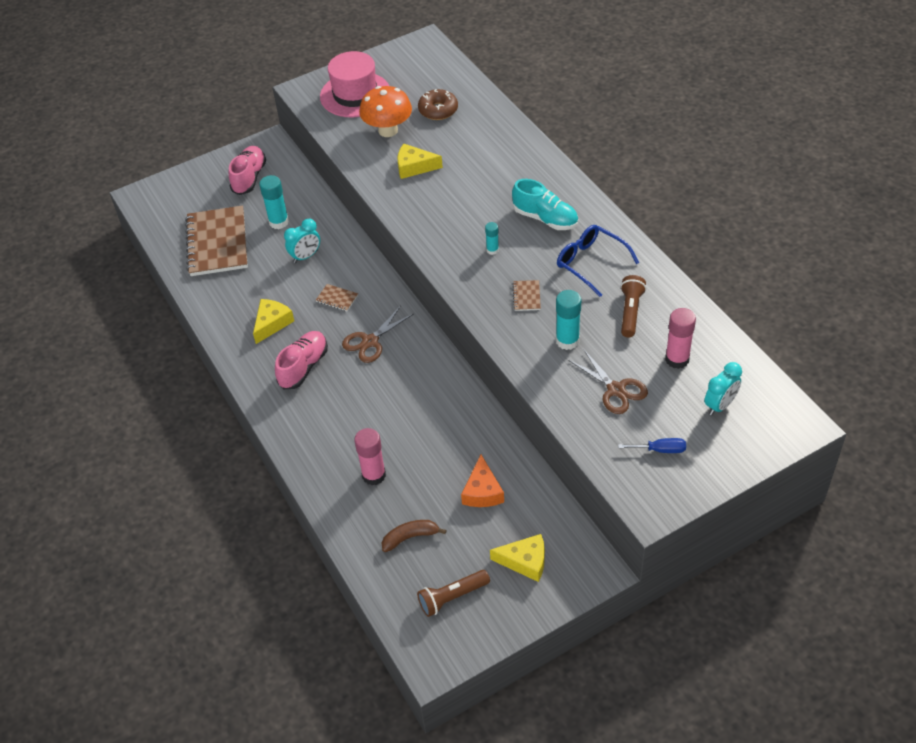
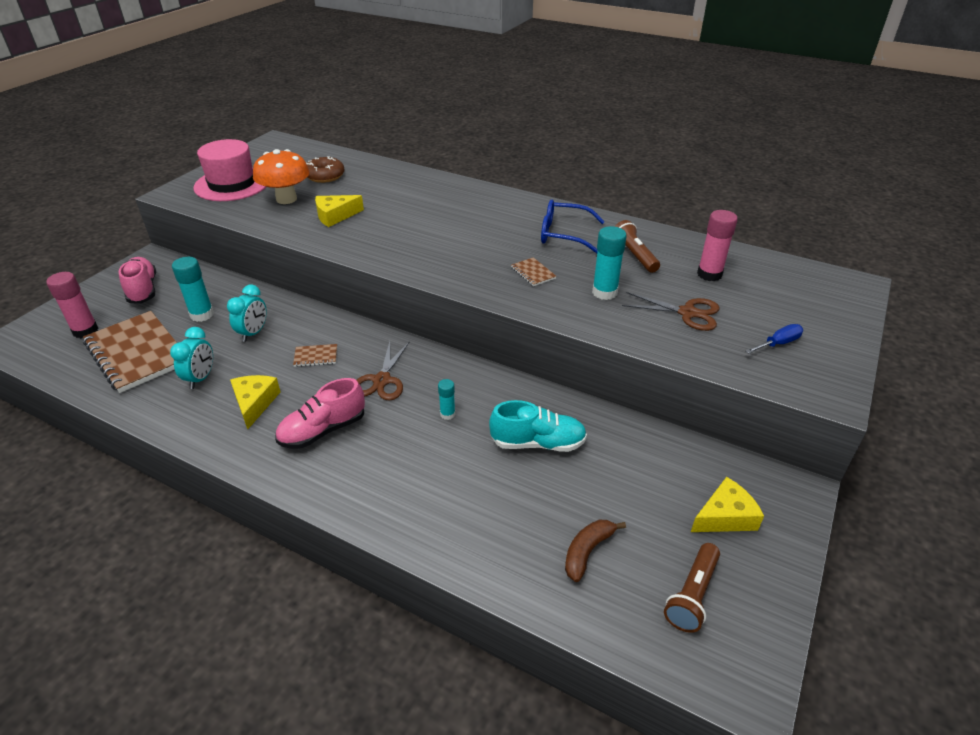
camera: 35 degrees left, 10 degrees down
(303, 367) = (323, 430): pink shoe -> pink shoe turned 120 degrees counterclockwise
(374, 475) = (490, 504): pink glue stick -> pink glue stick (85, 331)
(482, 491) = (618, 468): orange cheese -> none
(492, 250) = (467, 251): turquoise glue stick -> turquoise glue stick (447, 414)
(545, 218) = (493, 217): turquoise shoe -> turquoise shoe (537, 443)
(720, 405) = (781, 293): turquoise clock -> turquoise clock (201, 378)

